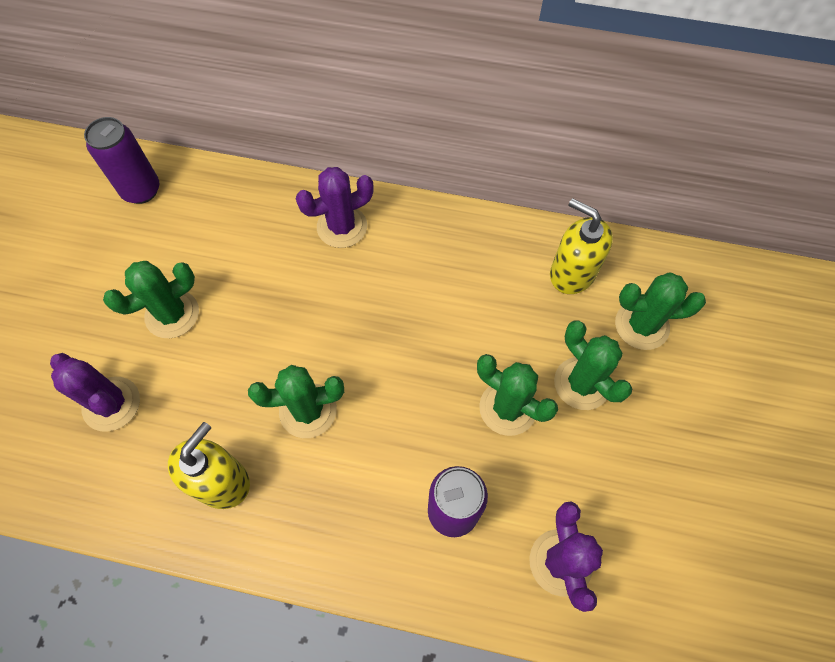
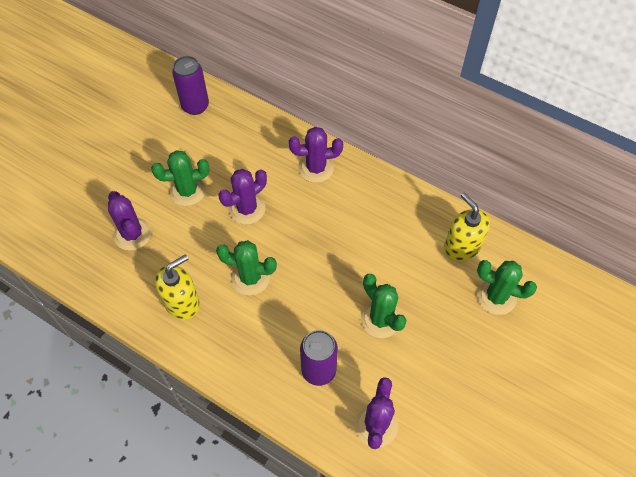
camera: 20 degrees right, 5 degrees down
(267, 313) = (247, 209): none -> purple cactus
(582, 383) = (437, 320): green cactus -> none

